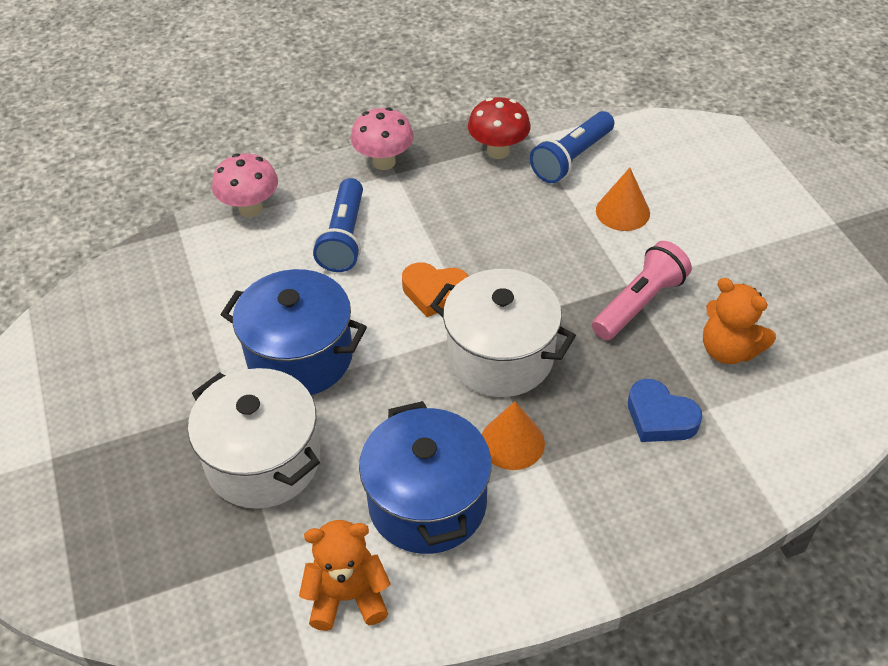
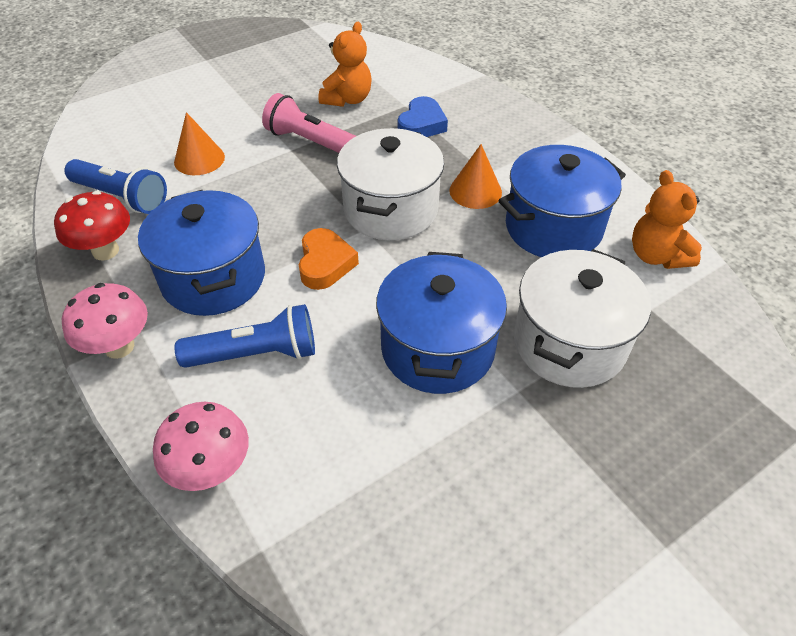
camera: 105 degrees left, 0 degrees up
(441, 216) = (213, 278): none -> blue pot

